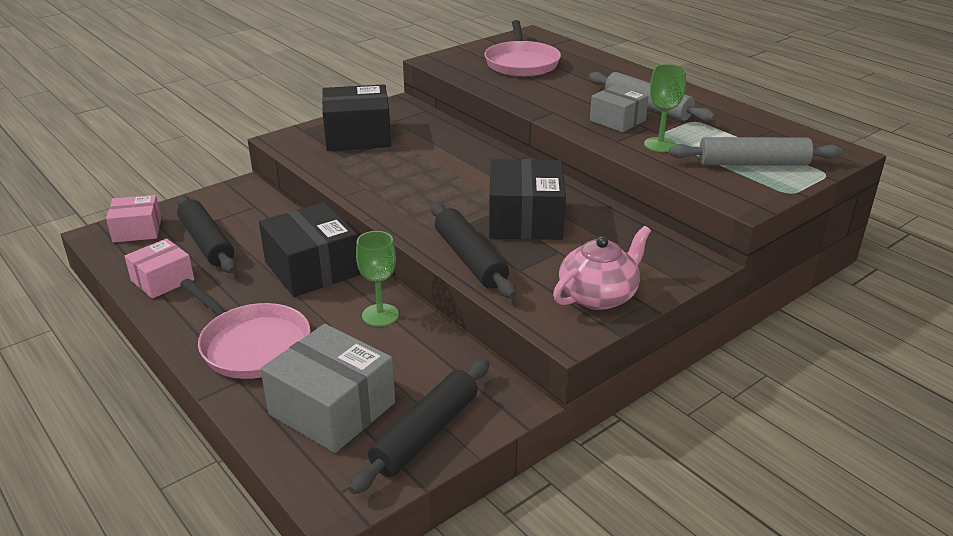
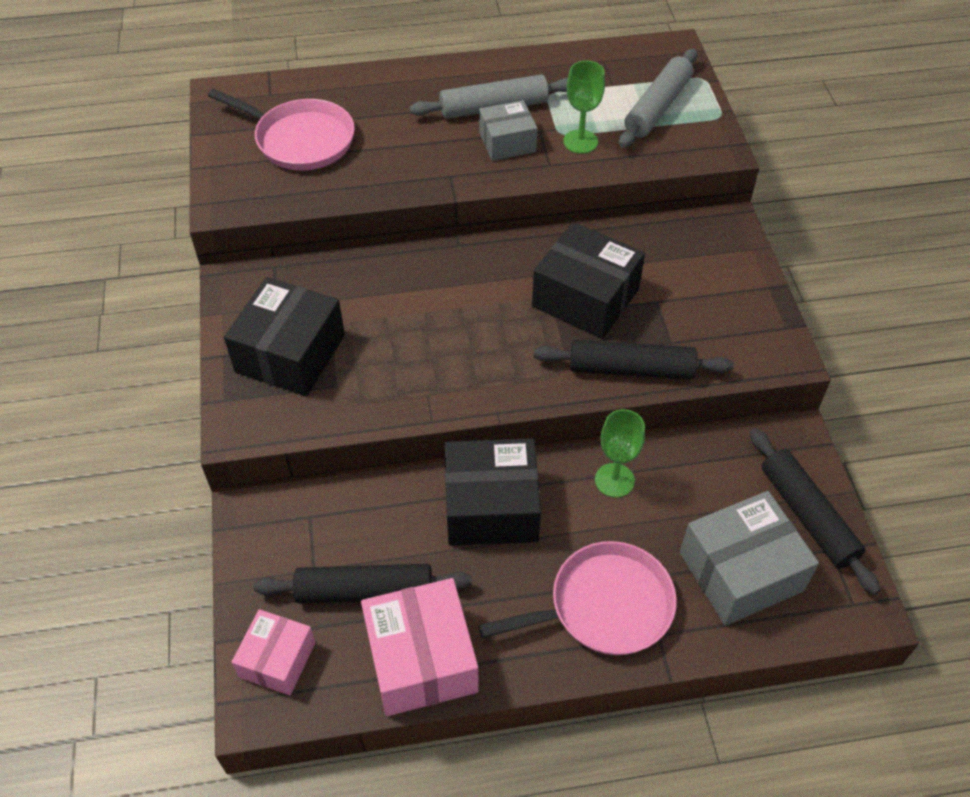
camera: 60 degrees left, 20 degrees up
(162, 280) = (421, 659): pink box -> pink box, size x1.64
(599, 296) = (742, 310): pink teapot -> none

